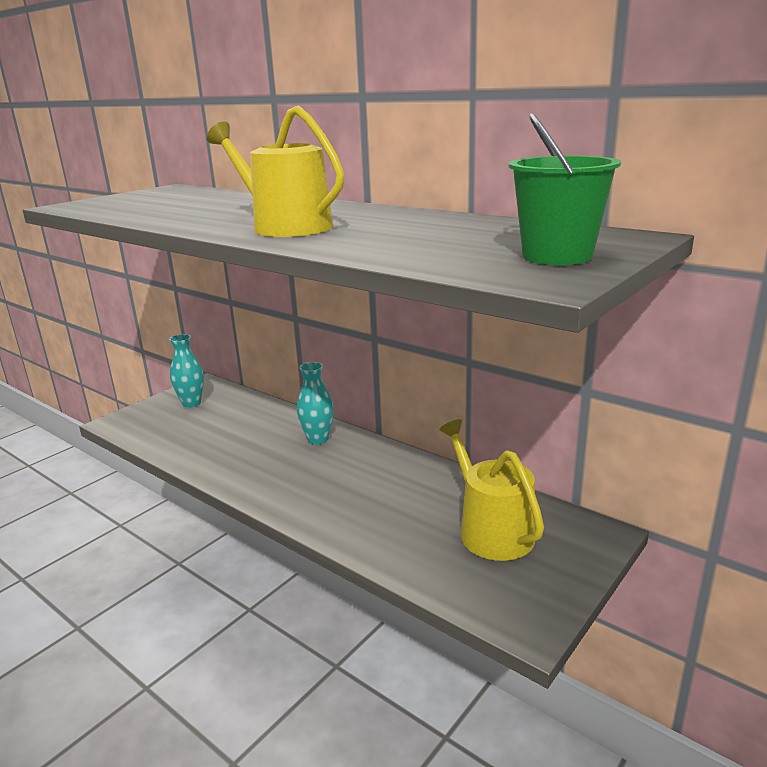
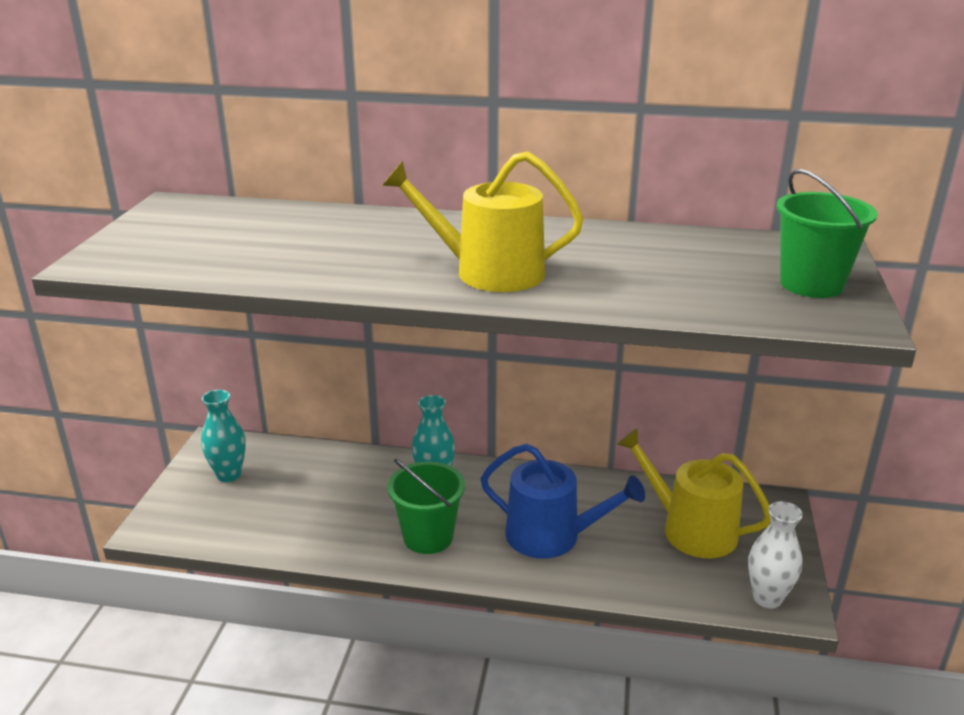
camera: 30 degrees left, 5 degrees up
(272, 474) = (428, 537): none -> green bucket
(364, 500) = (552, 536): none -> blue watering can
(508, 609) = (767, 598): none -> white vase

